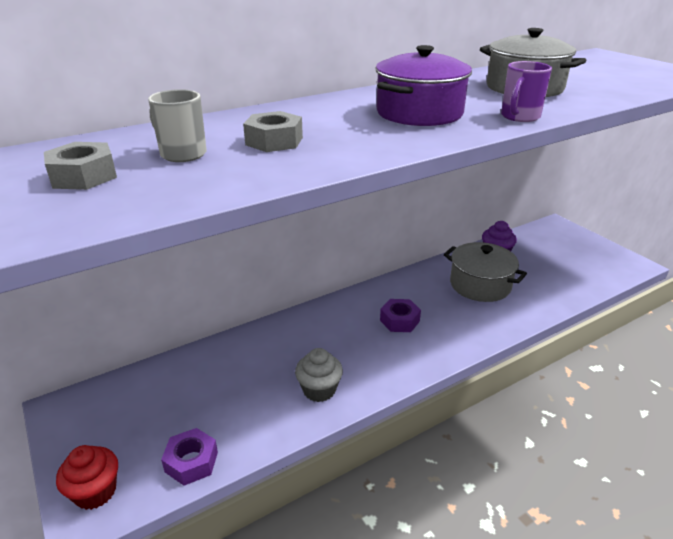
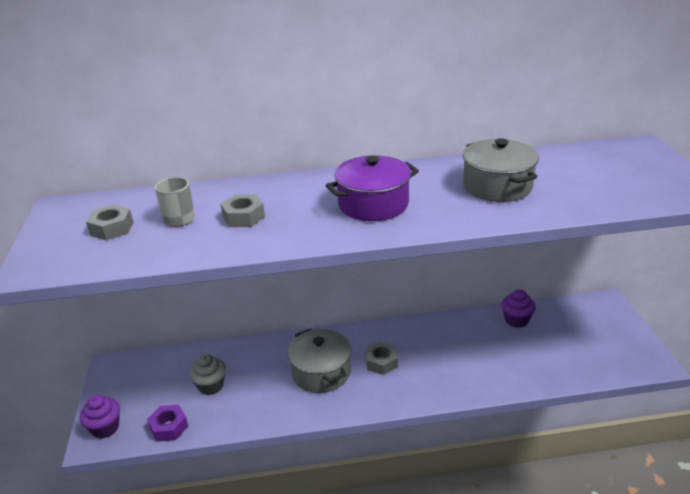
camera: 25 degrees right, 0 degrees up
(95, 492) = (105, 428): red cupcake -> purple cupcake
(319, 390) = (281, 402): grey cupcake -> grey cupcake (210, 386)
(399, 320) = (381, 362): purple nut -> grey nut
(480, 285) = (476, 347): grey pot -> grey pot (321, 372)
(519, 117) = (447, 222): purple mug -> none

